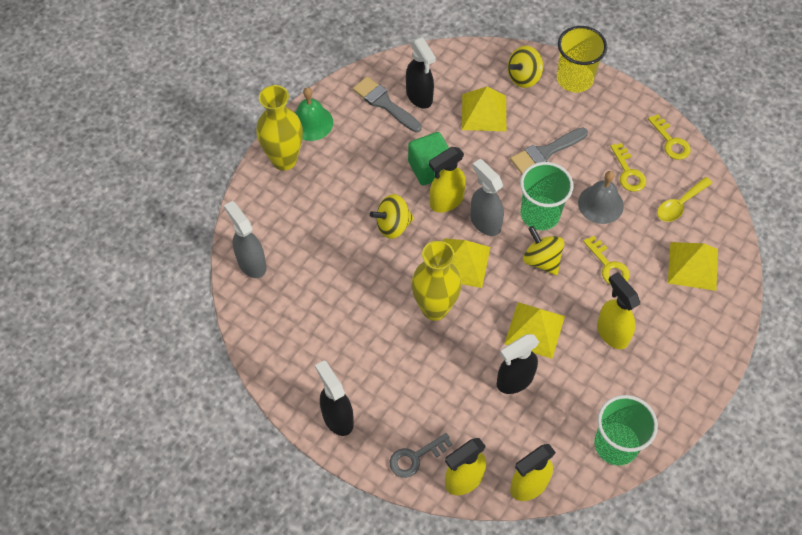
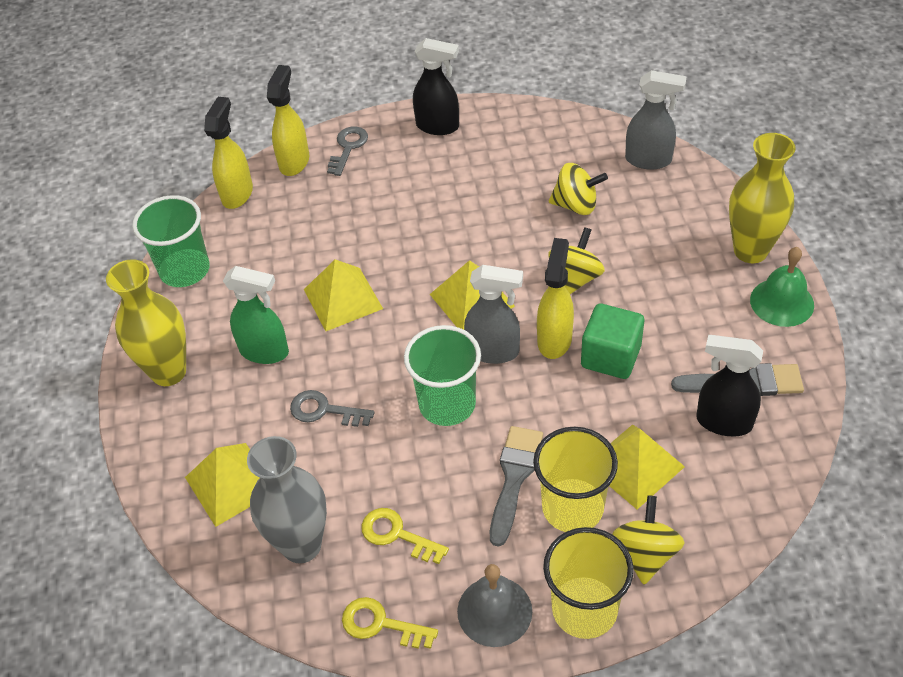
camera: 140 degrees right, 10 degrees down
(434, 308) = (452, 247): yellow vase -> yellow vase (168, 372)
(514, 380) = (321, 249): black spray bottle -> none
(533, 118) = (572, 507): none -> yellow cup
(541, 260) = (398, 362): yellow spinning top -> yellow spinning top (576, 205)
(600, 204) = (393, 469): grey bell -> grey bell (494, 611)
(608, 265) = (324, 410): yellow key -> grey key
(612, 333) = (265, 352): yellow spray bottle -> green spray bottle
(680, 204) = (301, 545): yellow spoon -> grey vase

